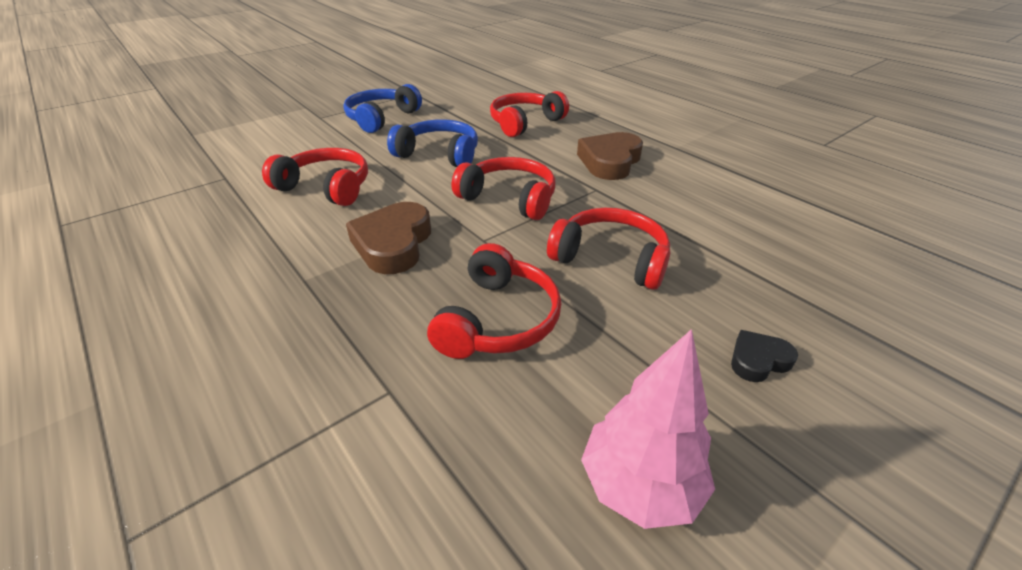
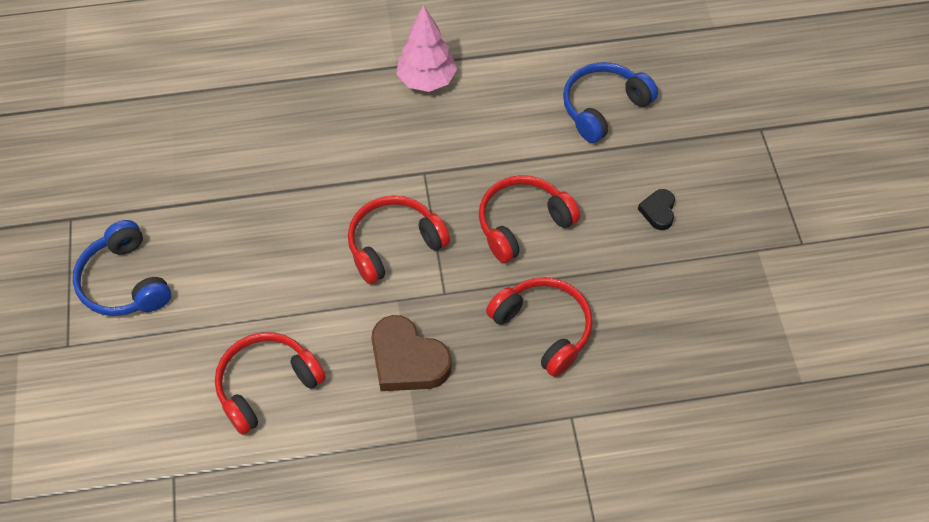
camera: 60 degrees left, 20 degrees up
(439, 154) = (266, 262): blue headphones -> blue headphones (603, 107)
(524, 123) = (249, 152): red headphones -> none
(610, 161) = (385, 133): brown heart -> none
(639, 485) = (699, 324): pink tree -> pink tree (426, 80)

